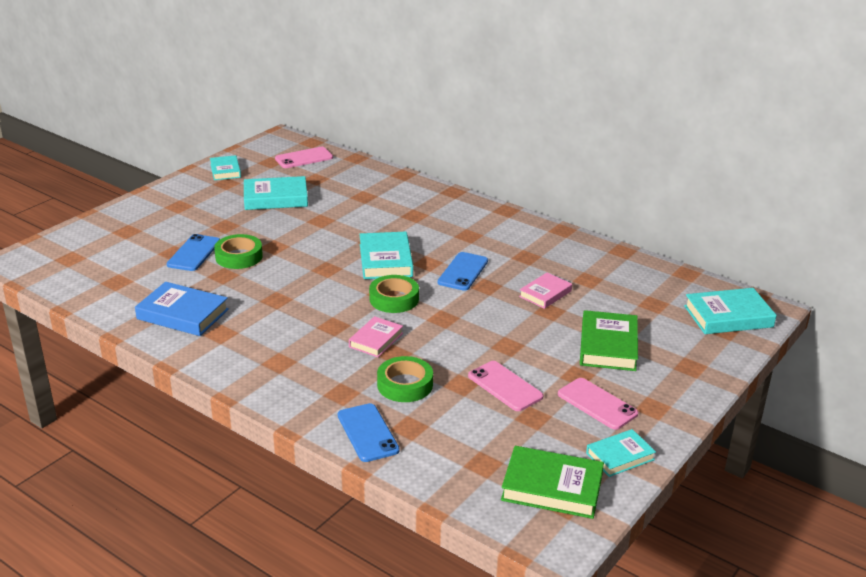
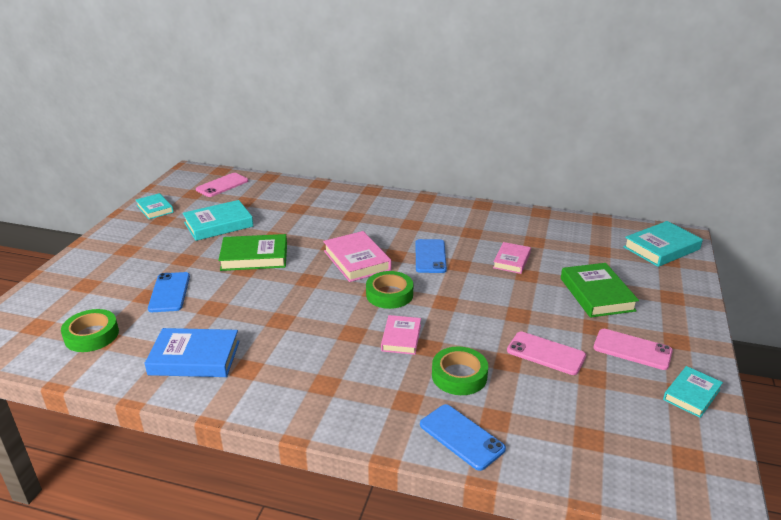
camera: 20 degrees left, 0 degrees up
(239, 256) = (217, 286): green tape -> green tape (91, 335)
(385, 260) = (356, 260): turquoise book -> pink book
(552, 487) = (665, 444): green book -> green book (254, 257)

